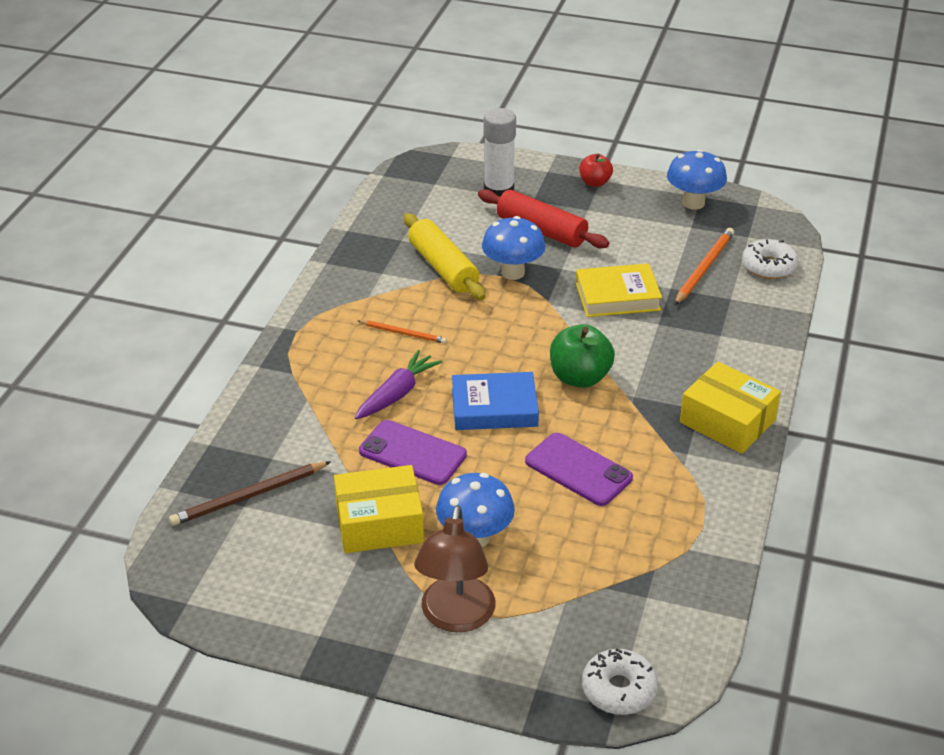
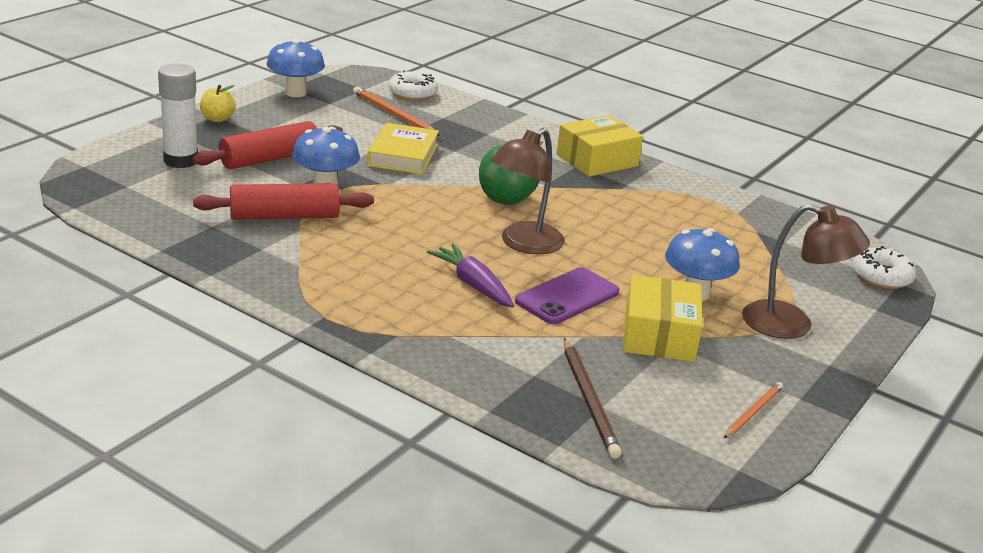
camera: 75 degrees left, 10 degrees down
(403, 333) = (378, 260): orange pencil -> orange pencil (753, 412)
(443, 267) = (284, 216): yellow rolling pin -> red rolling pin
(494, 407) = (524, 244): blue book -> brown lamp
(578, 470) = (627, 229): purple phone -> none
(595, 182) = (217, 119): red apple -> yellow apple

